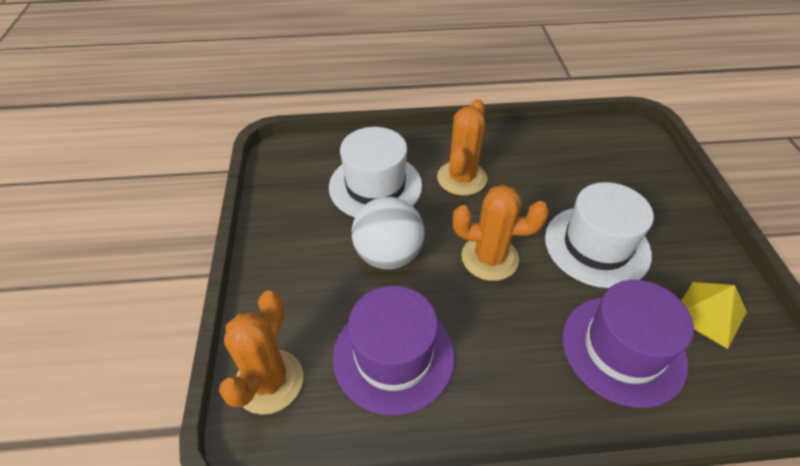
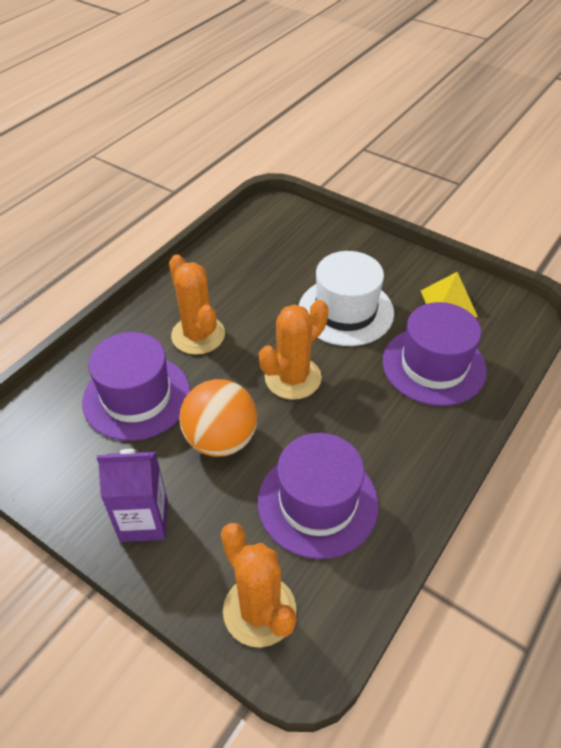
camera: 50 degrees left, 0 degrees up
(285, 260) = (144, 520): none -> purple carton
(375, 186) = (136, 397): white hat -> purple hat
(388, 255) = (221, 439): white ball -> orange ball

